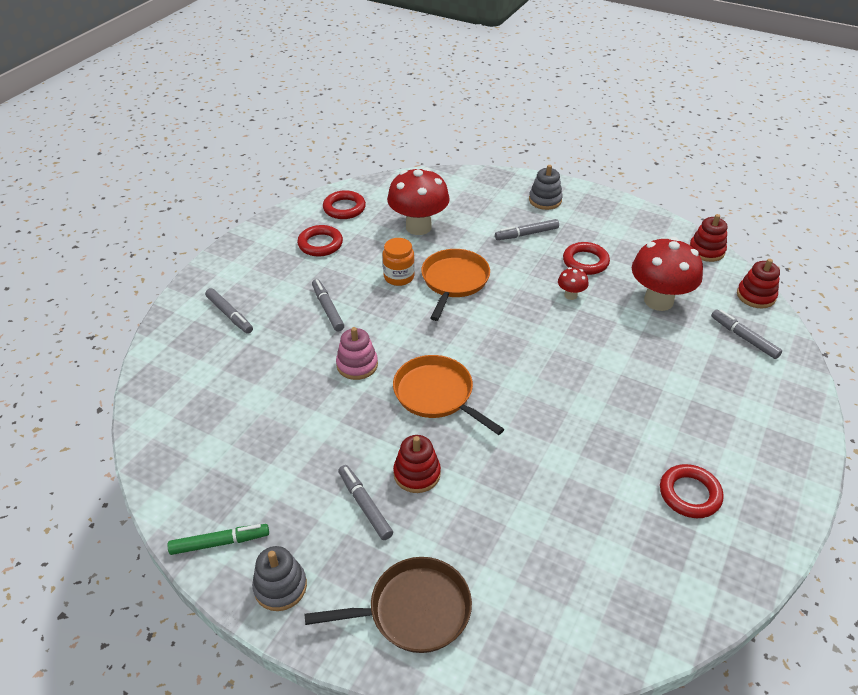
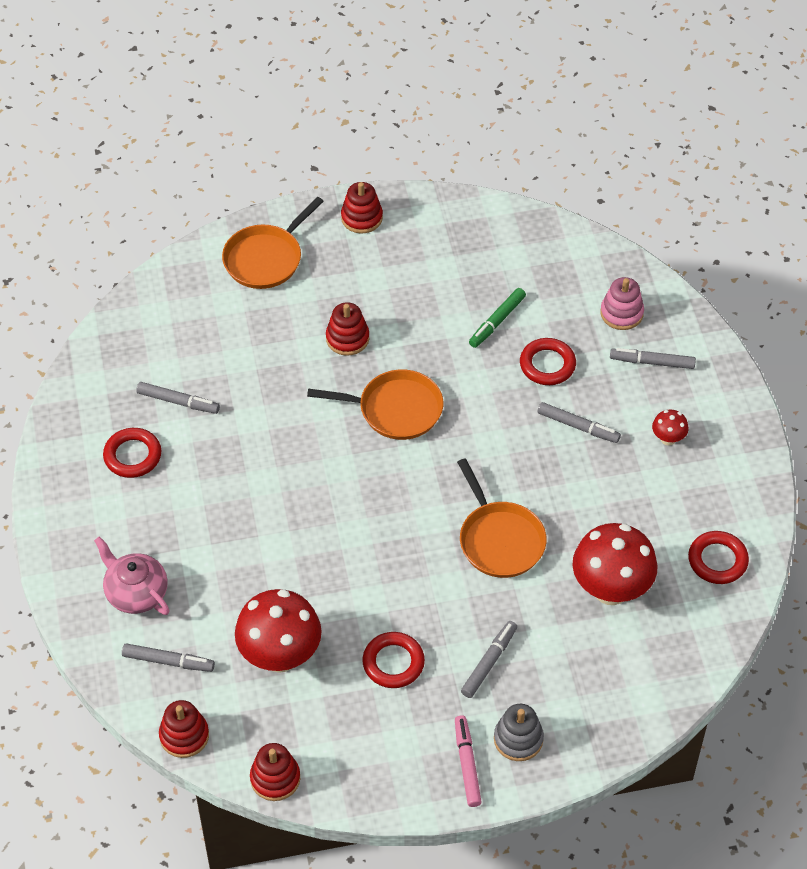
camera: 140 degrees right, 10 degrees up
(220, 542) = (429, 214): green marker -> green marker (497, 321)
(280, 587) = (362, 218): grey stacking toy -> red stacking toy
(320, 244) = (678, 494): red ring -> red ring (547, 365)
(357, 365) = (488, 391): pink stacking toy -> pink stacking toy (621, 313)
(365, 505) = (361, 294): grey marker -> grey marker (178, 402)
(399, 277) = (556, 507): orange jar -> none
(414, 610) = (266, 259): brown pan -> orange pan
(570, 295) = (372, 602): red mushroom -> red mushroom (668, 439)
(584, 205) = (467, 764): none -> pink marker
(746, 390) = (136, 592): none -> pink teapot

